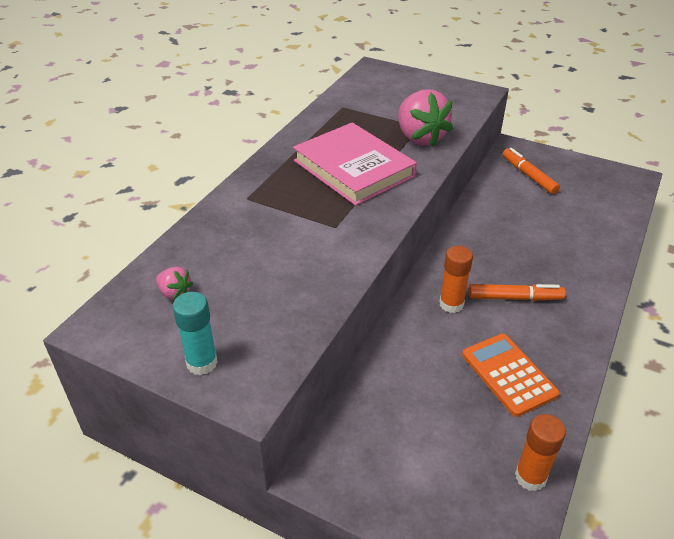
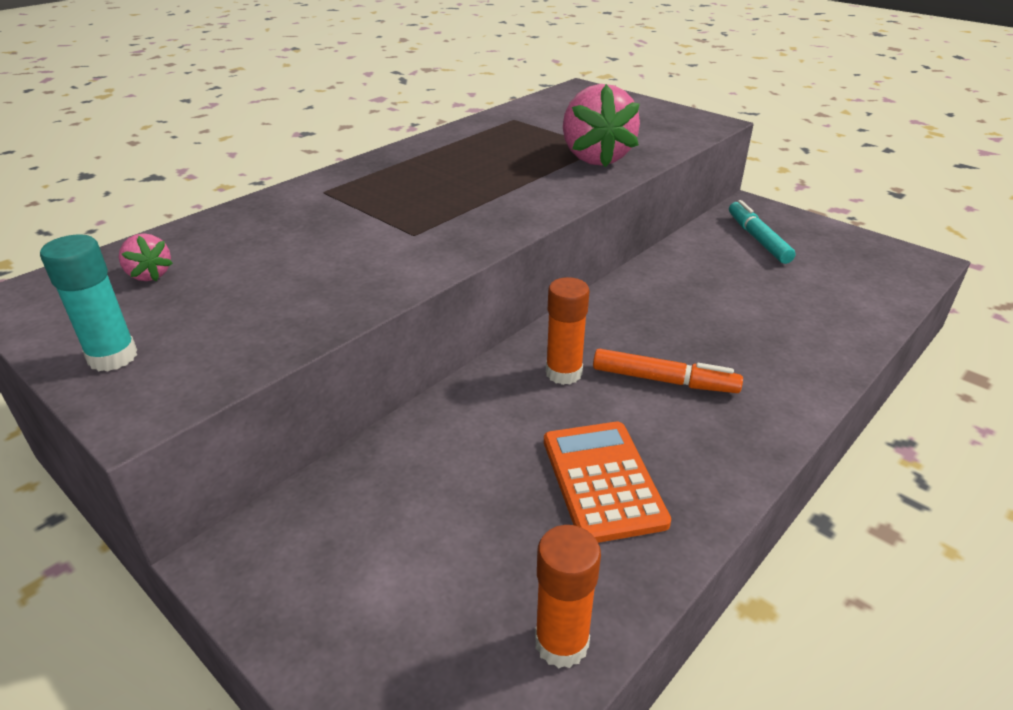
camera: 15 degrees right, 5 degrees down
(354, 168) = (484, 178): pink book -> none
(528, 175) = (758, 239): orange marker -> turquoise marker

